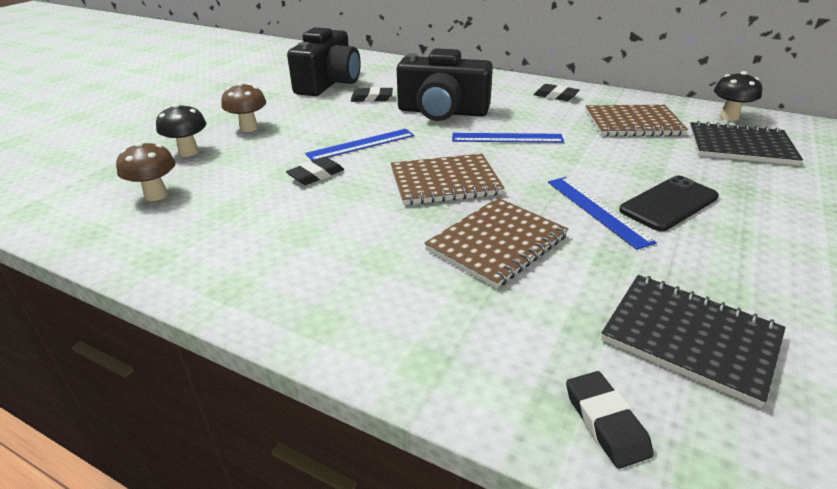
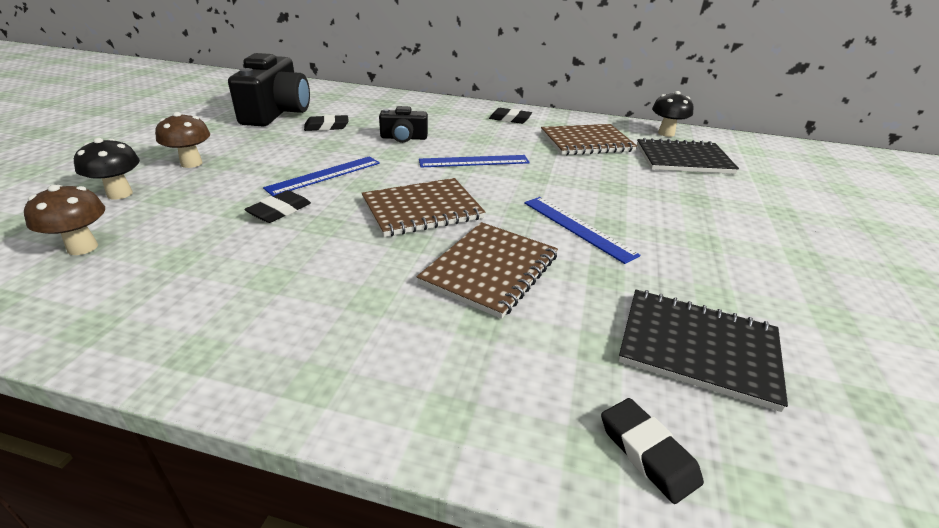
camera: 15 degrees left, 0 degrees up
(442, 112) = (404, 138): black camera -> black camera, size x0.51
(669, 204) = (639, 216): black phone -> none

